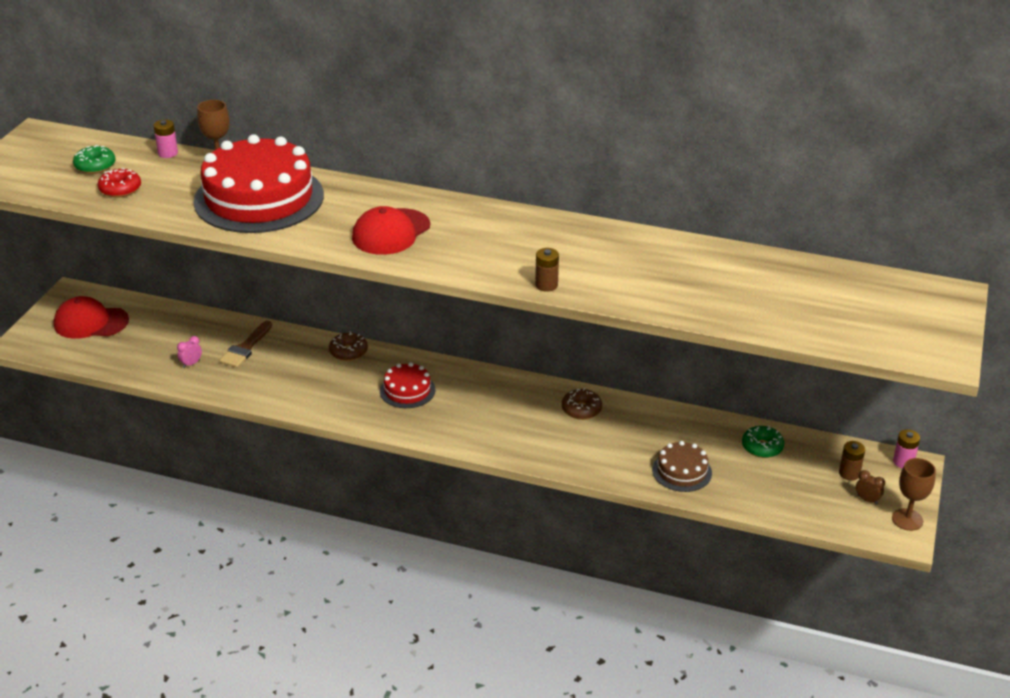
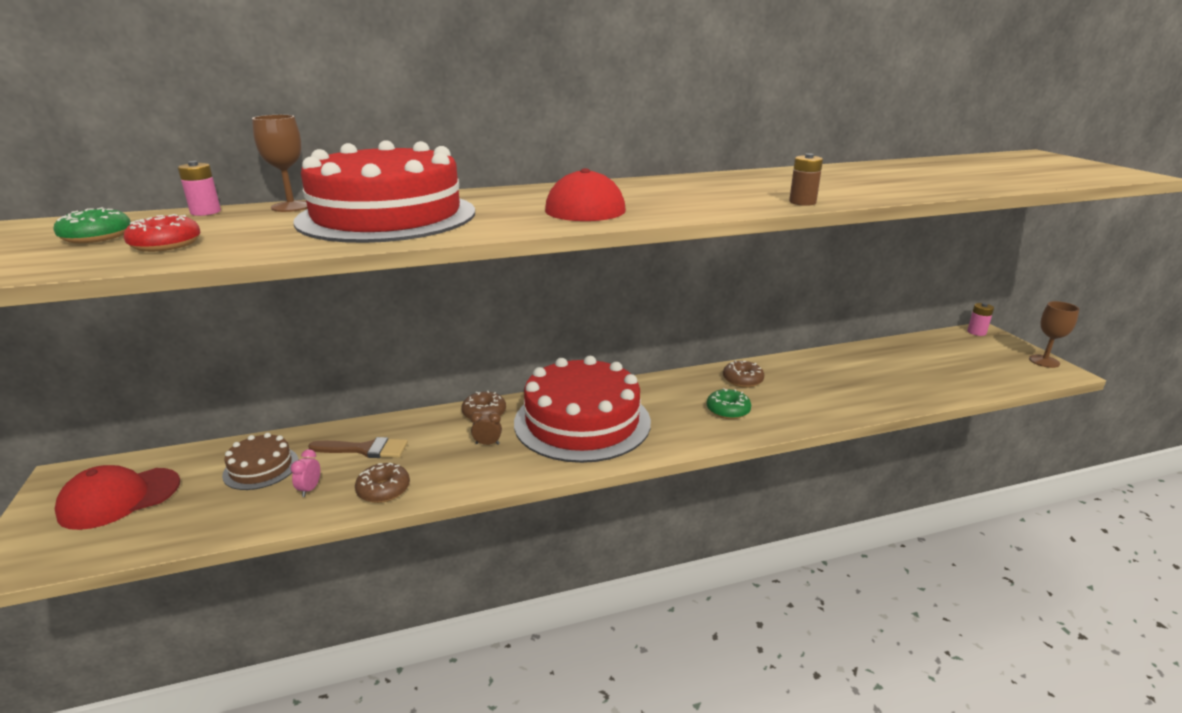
camera: 35 degrees left, 10 degrees down
(231, 384) = (383, 490): none -> brown donut
(245, 348) = (365, 449): brown brush -> brown brush turned 75 degrees counterclockwise
(407, 390) = (582, 422): red cake -> red cake, size x2.18
(682, 471) = (877, 391): brown cake -> brown cake (261, 468)
(762, 447) = (893, 356): green donut -> green donut (728, 410)
(849, 473) = (965, 350): brown battery -> none
(867, 500) = (1004, 360): brown clock -> brown clock (487, 444)

